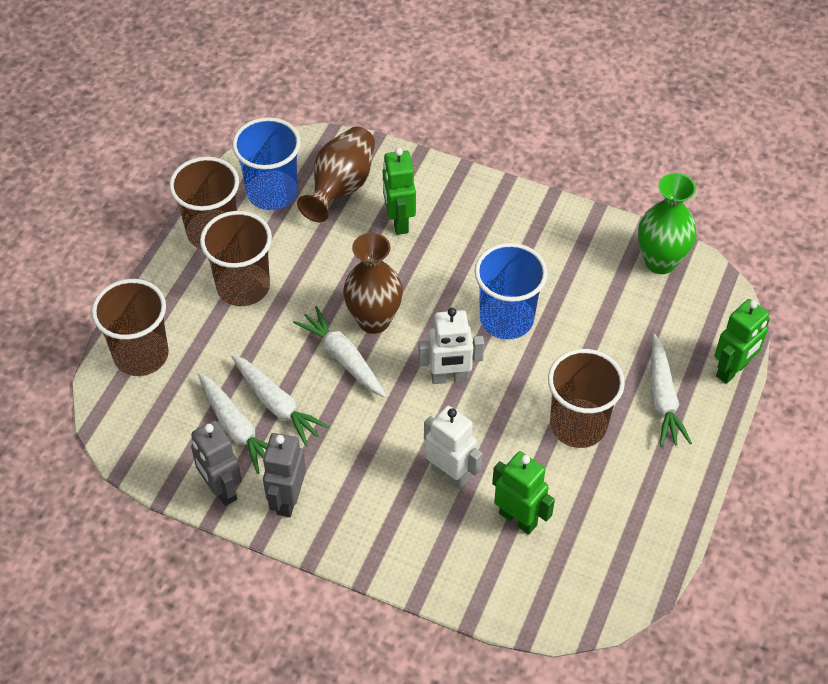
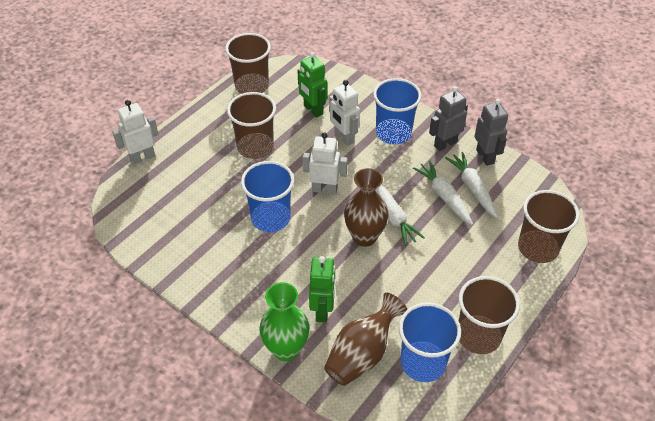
camera: 165 degrees left, 5 degrees down
(243, 286) = (457, 283): brown cup -> brown cup (252, 86)
(287, 500) = (445, 144): grey robot -> grey robot turned 150 degrees counterclockwise
(374, 502) = (393, 133): none -> blue cup
(660, 261) = (142, 234): green vase -> green vase (286, 349)
(662, 398) = (195, 151): white carrot -> none
(732, 370) = (142, 157): green robot -> white robot

